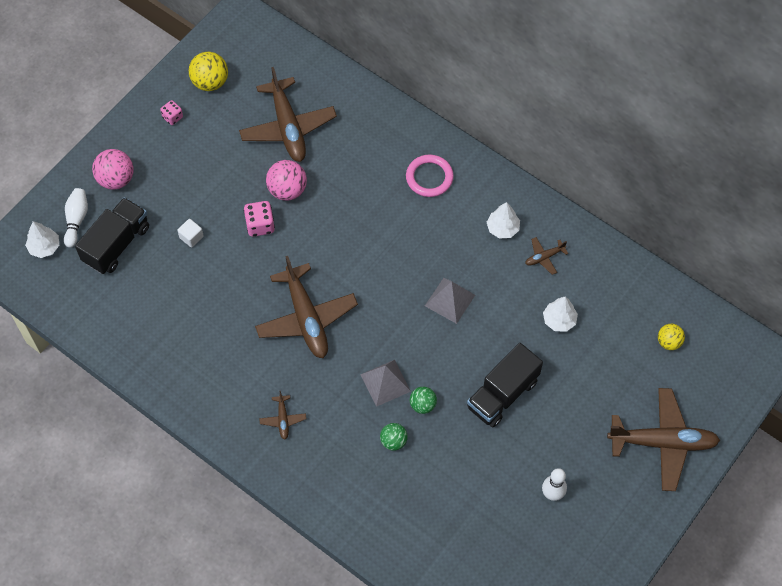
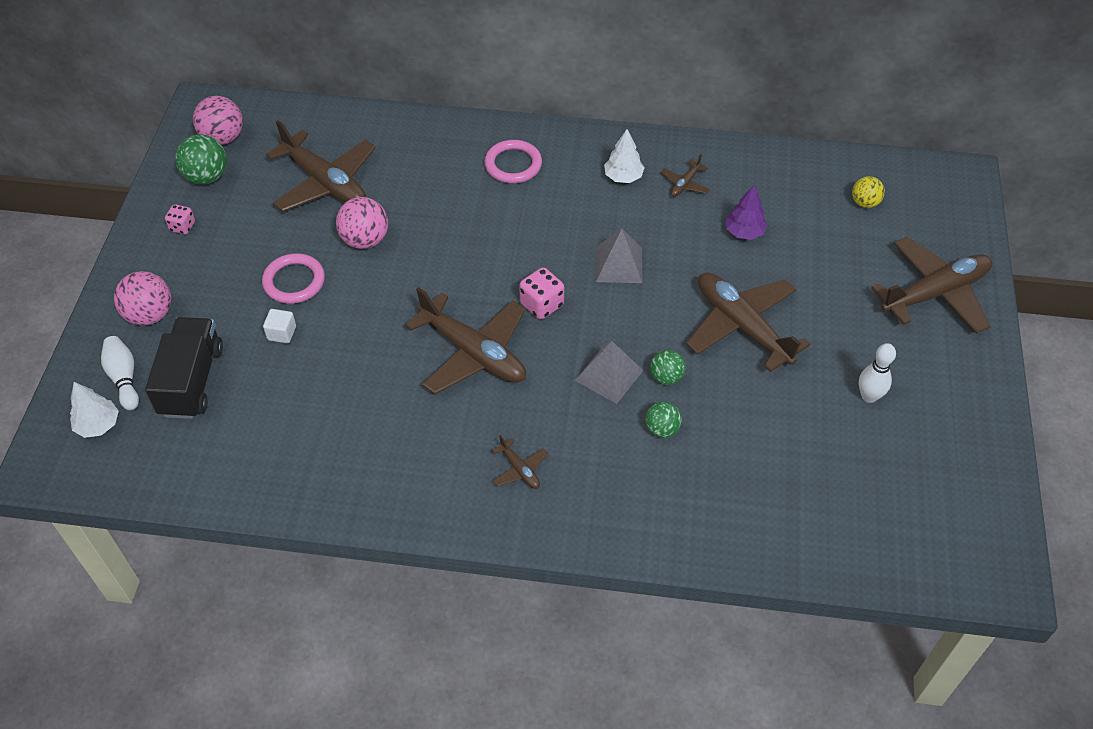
camera: 30 degrees left, 10 degrees down
(210, 82) = (207, 177): yellow ball -> green ball
(221, 200) = (294, 281): none -> pink ring
(239, 53) = (223, 138): none -> pink ball
(260, 225) = (356, 286): pink dice -> pink dice (541, 304)
(502, 394) = (741, 326): black truck -> brown plane
(559, 320) = (744, 232): white tree -> purple tree

